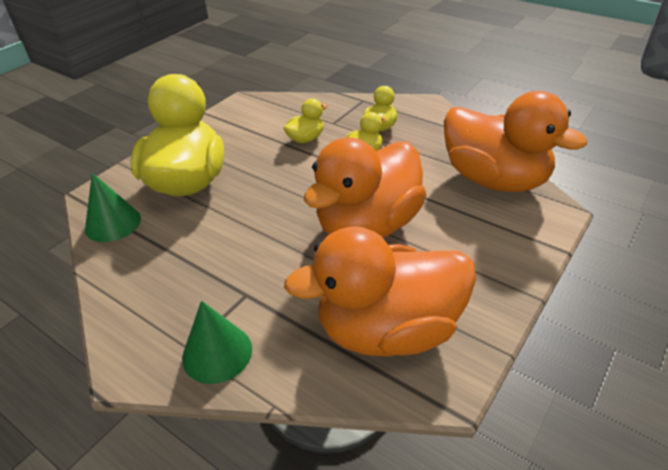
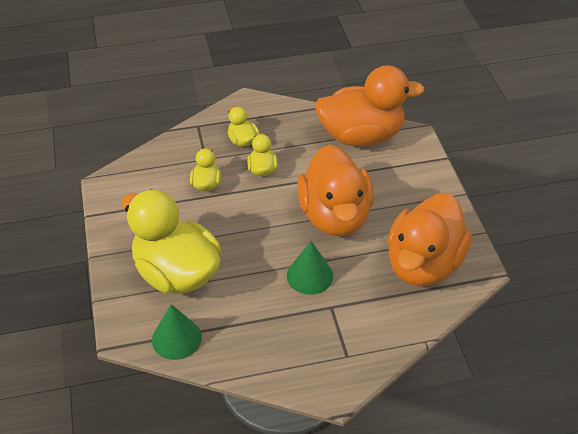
camera: 50 degrees left, 5 degrees up
(217, 353) = (364, 345): green cone -> green cone (310, 276)

